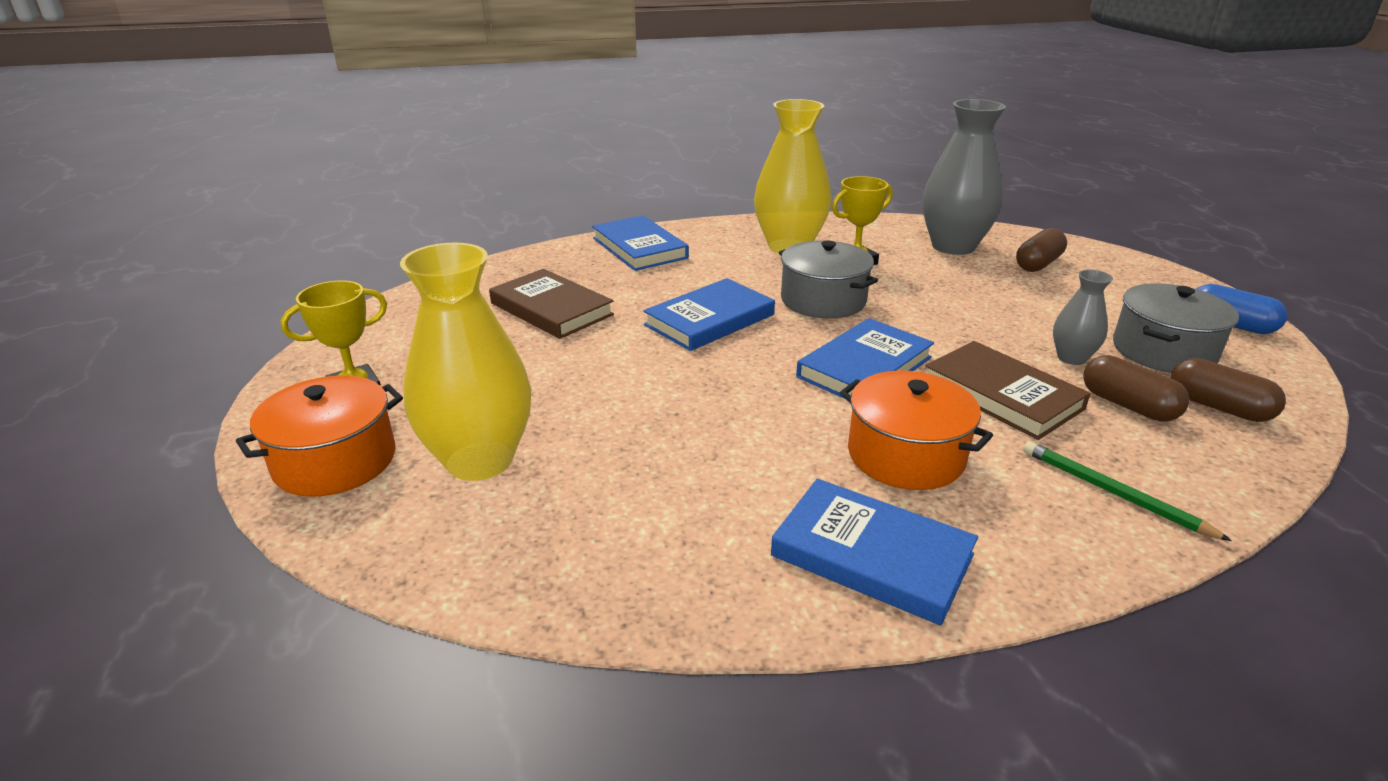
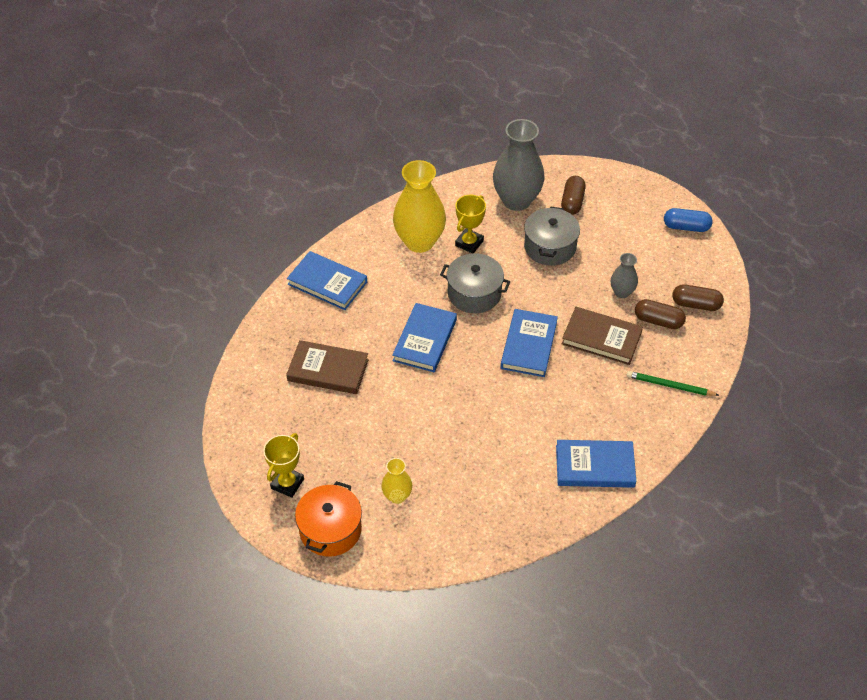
camera: 30 degrees left, 20 degrees up
(480, 460) = (397, 496): yellow vase -> yellow vase, size x0.50
(905, 455) = (579, 402): orange pot -> none
(1163, 351) = (661, 267): grey pot -> grey pot (550, 247)

